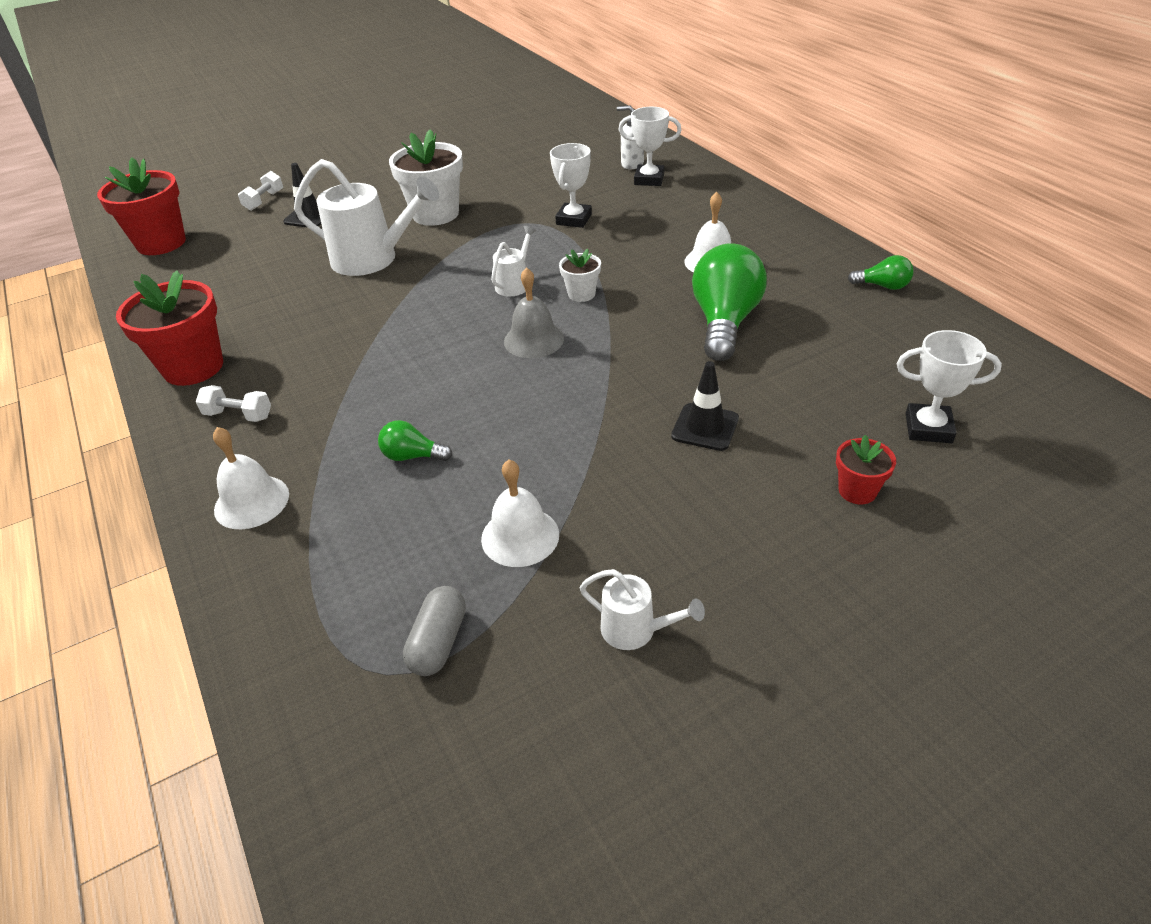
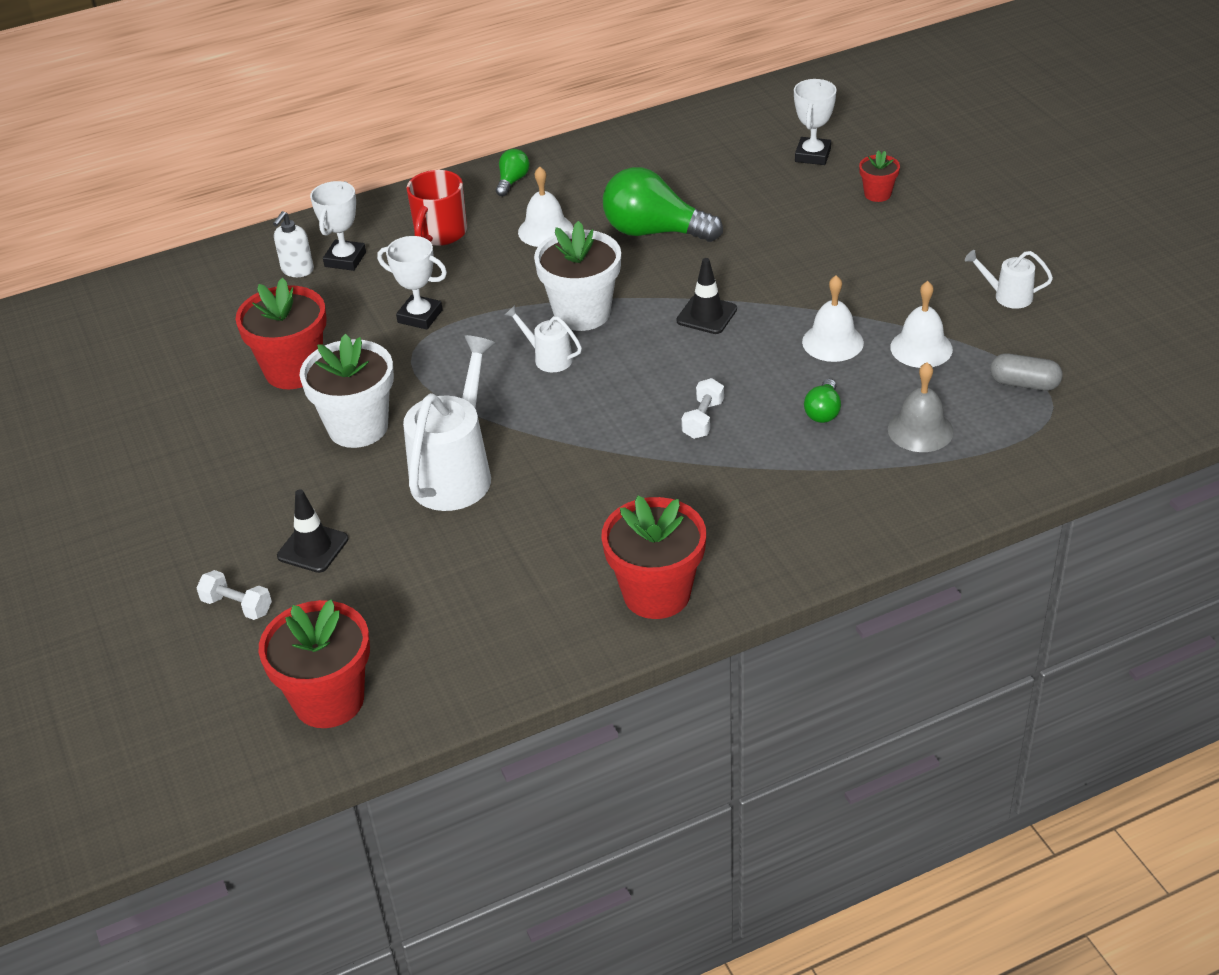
camera: 85 degrees left, 0 degrees up
(238, 415) = (749, 539): white dumbbell -> white dumbbell (703, 419)
(251, 502) = (878, 506): white bell -> white bell (832, 342)
(506, 181) = (294, 370): none -> red flower pot
(533, 340) = (657, 344): grey bell -> grey bell (920, 430)
(581, 294) = (582, 313): white flower pot -> white flower pot, size x1.98
(636, 630) = (1007, 296): white watering can -> white watering can turned 105 degrees counterclockwise
(694, 213) = (440, 233): none -> red mug
(705, 427) = (801, 253): black traffic cone -> black traffic cone (706, 315)
(883, 286) = (617, 145): green light bulb -> green light bulb (512, 181)

